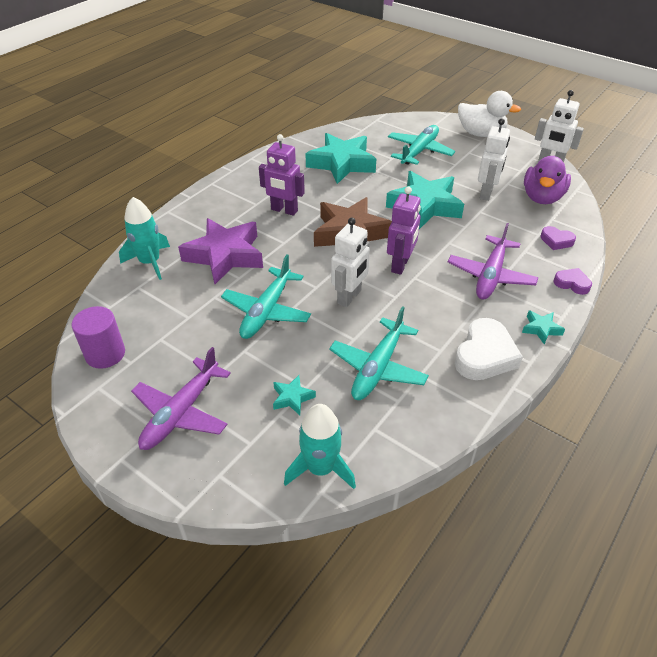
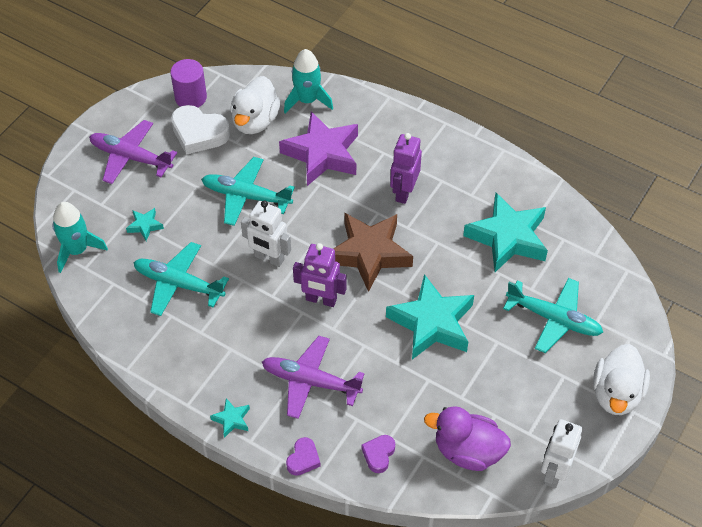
camera: 85 degrees right, 10 degrees up
(164, 301) = (255, 121): none -> white duck
(484, 355) = (195, 367): white heart -> white heart (199, 133)
(486, 193) = (467, 389): white robot -> none

